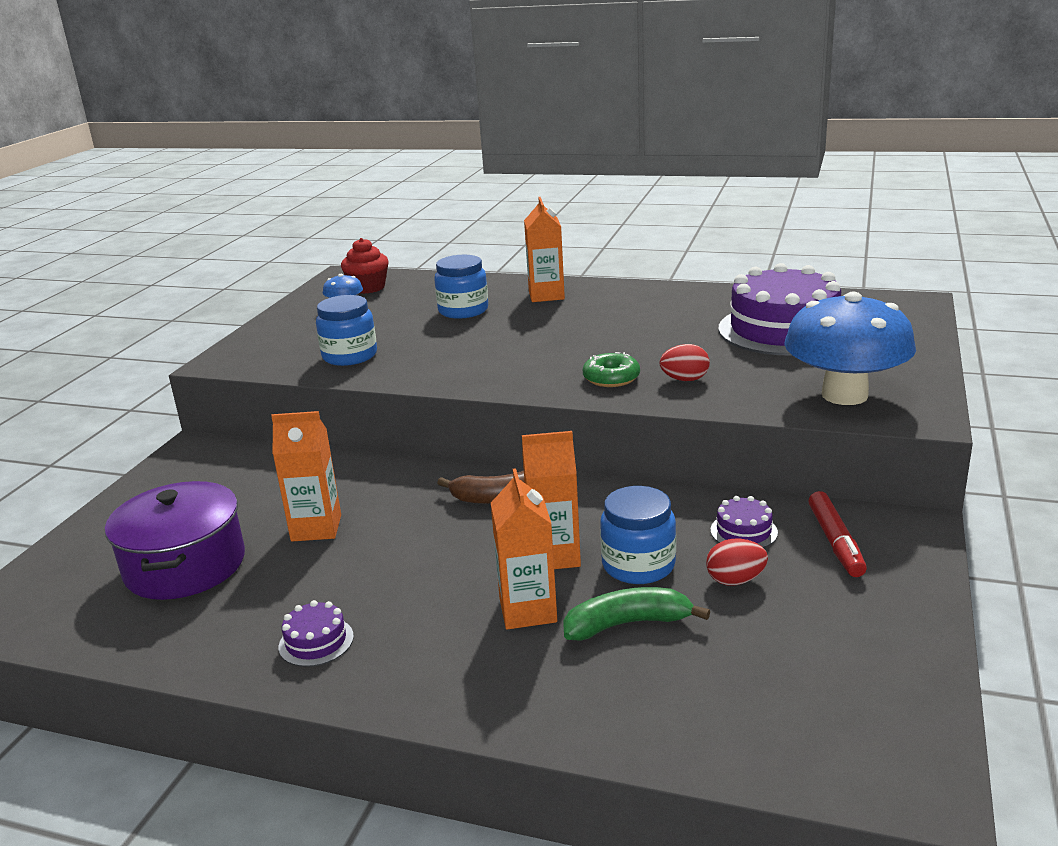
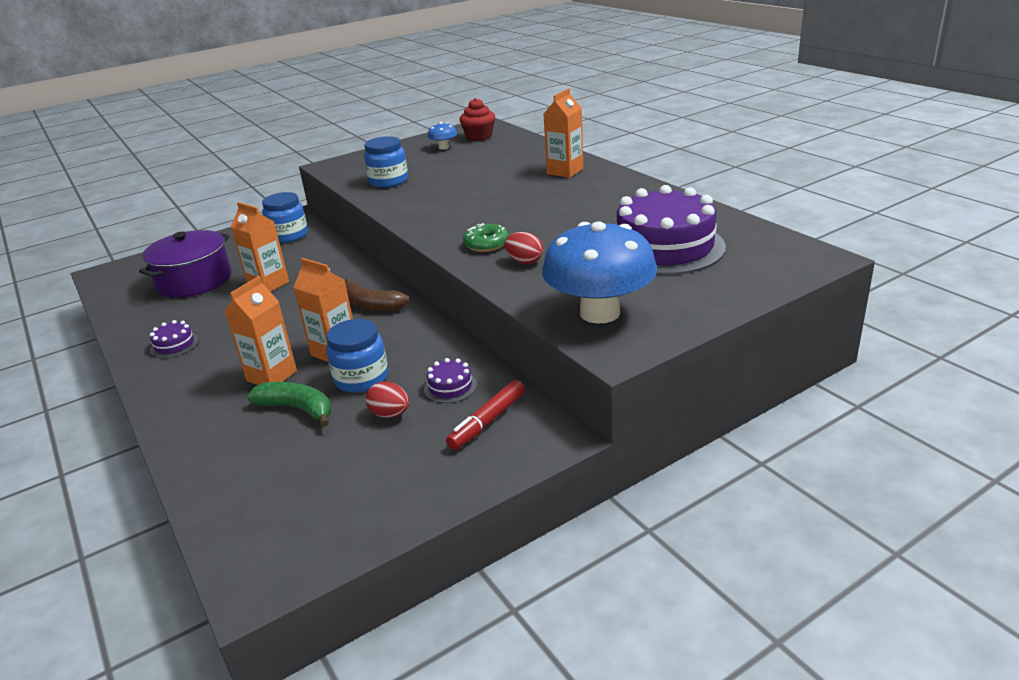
camera: 40 degrees right, 5 degrees up
(463, 310) = (498, 168): blue jar -> blue jar (289, 235)

